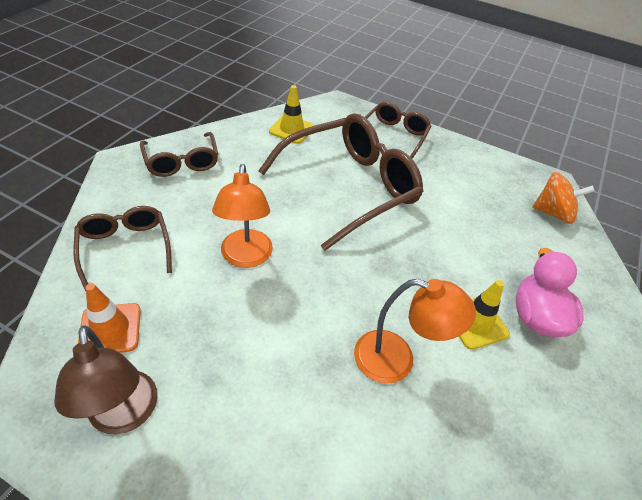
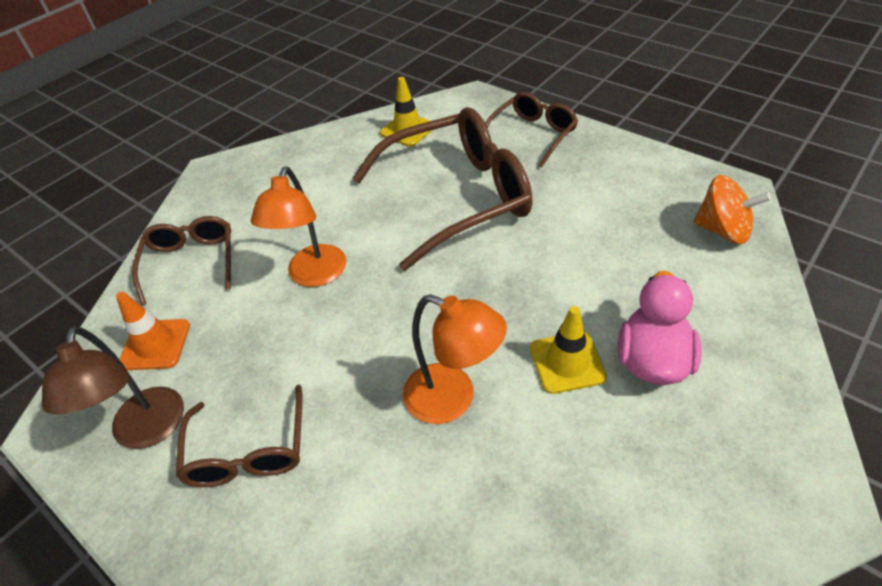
camera: 20 degrees right, 0 degrees up
(182, 162) = (273, 170): brown glasses -> brown glasses (248, 451)

